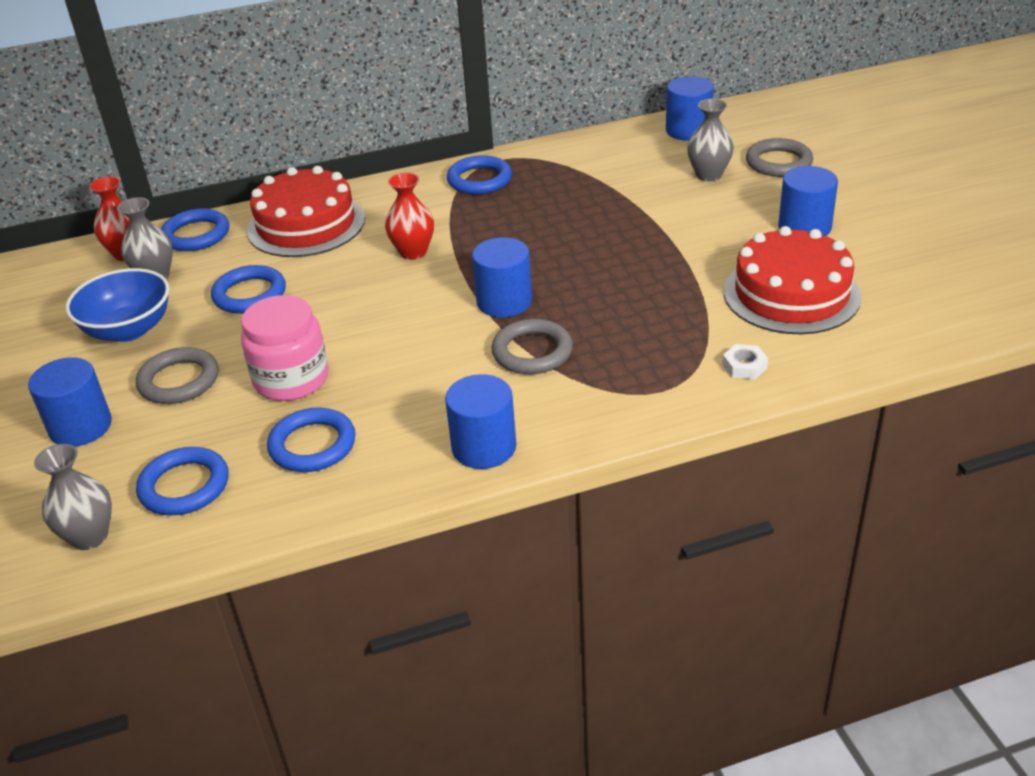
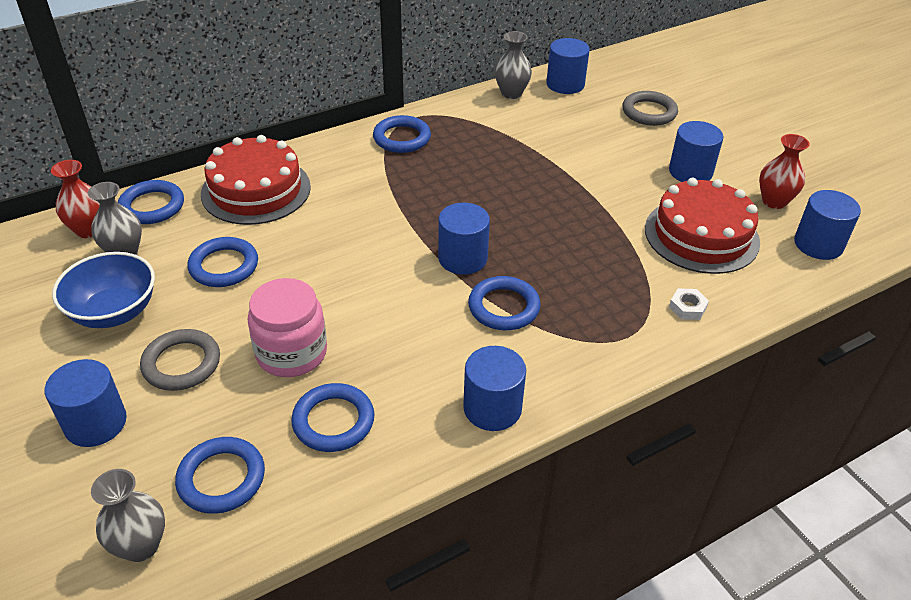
camera: 15 degrees left, 5 degrees up
(413, 252) = (365, 213): red vase -> red vase (774, 201)
(532, 352) = (504, 307): grey ring -> blue ring
(708, 175) = (596, 126): grey vase -> grey vase (511, 93)
(934, 311) = (818, 244): none -> blue cylinder

